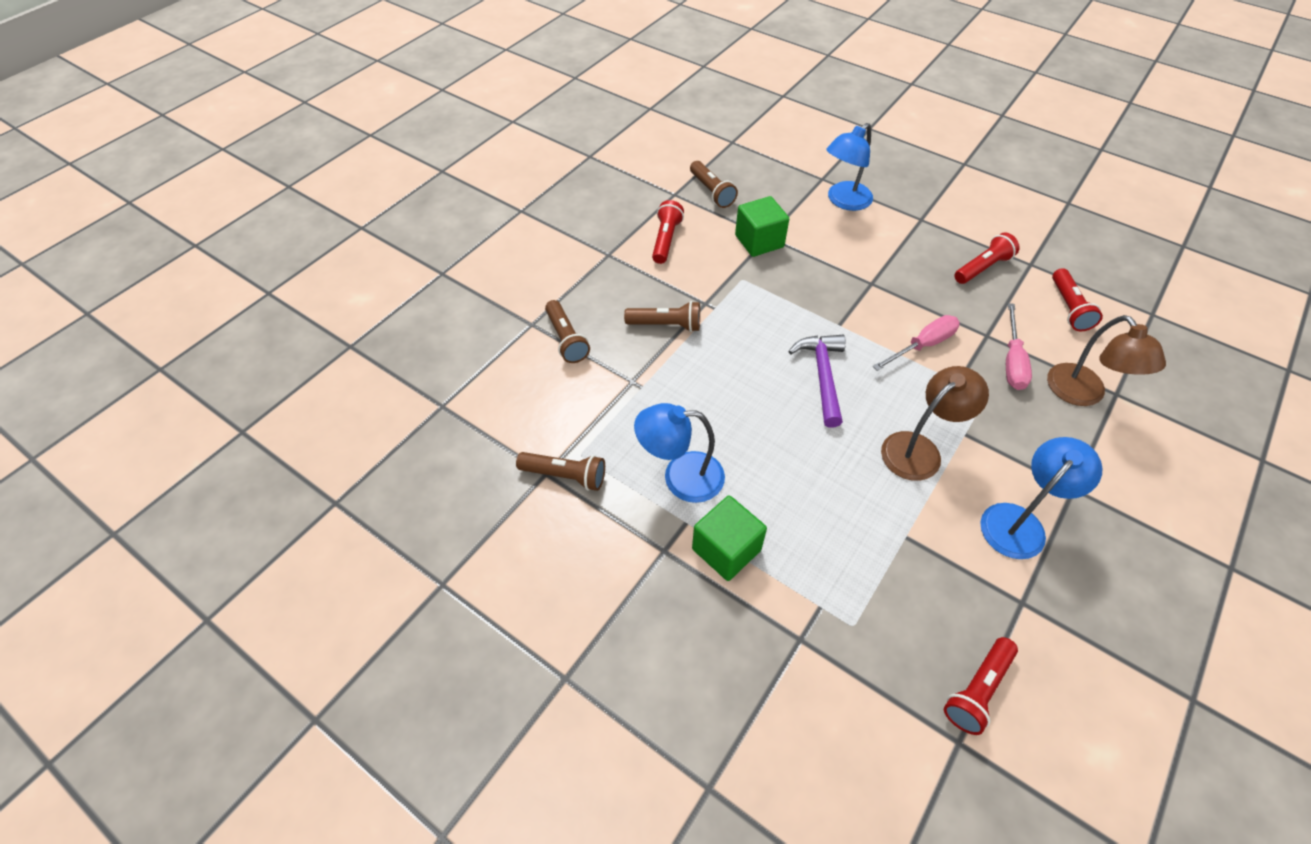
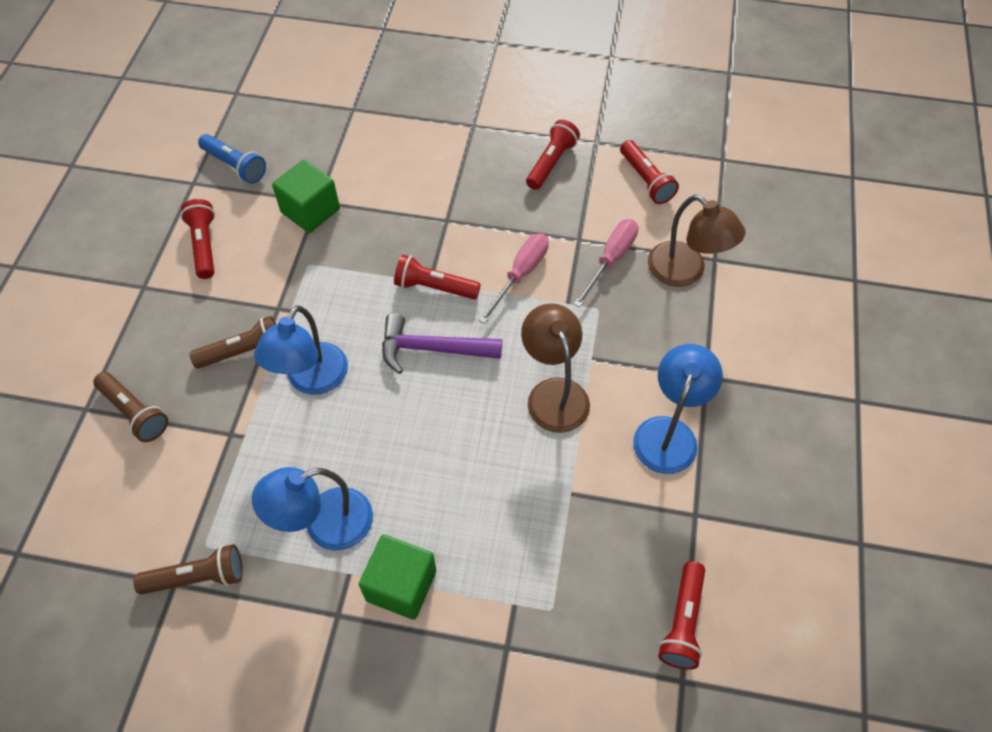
camera: 25 degrees left, 5 degrees up
(711, 192) = (235, 166): brown flashlight -> blue flashlight
(822, 376) = (432, 349): purple hammer -> purple hammer turned 60 degrees counterclockwise
(842, 330) = (434, 287): none -> red flashlight
(843, 201) = (385, 130): blue lamp -> blue lamp (311, 380)
(919, 449) = (554, 393): brown lamp -> brown lamp turned 45 degrees counterclockwise
(1012, 361) = (611, 260): pink screwdriver -> pink screwdriver turned 135 degrees counterclockwise

